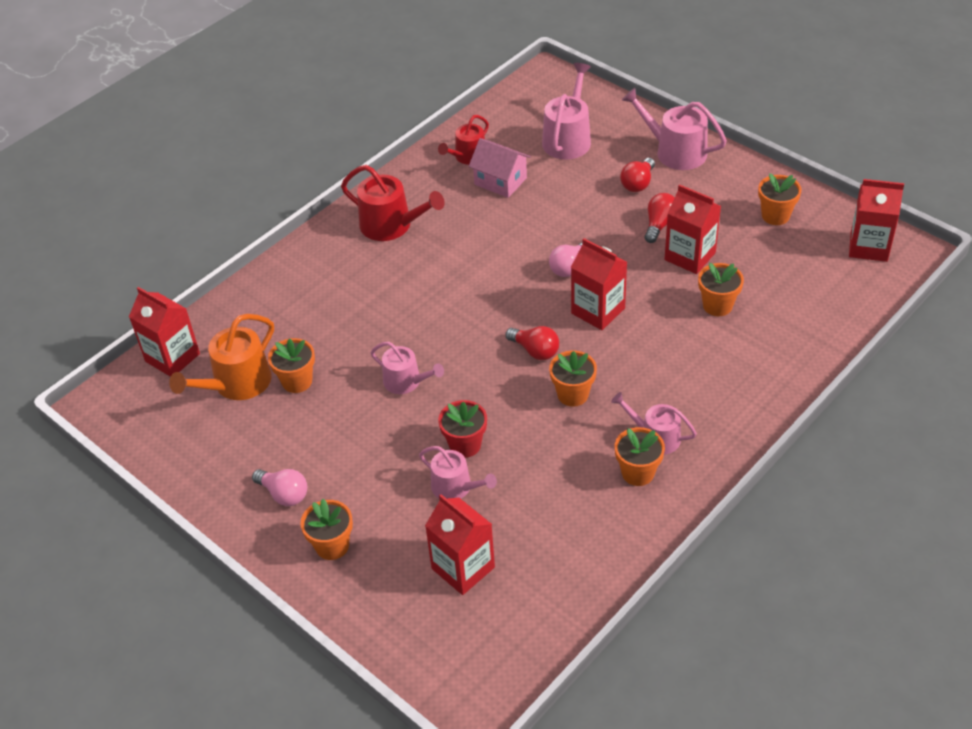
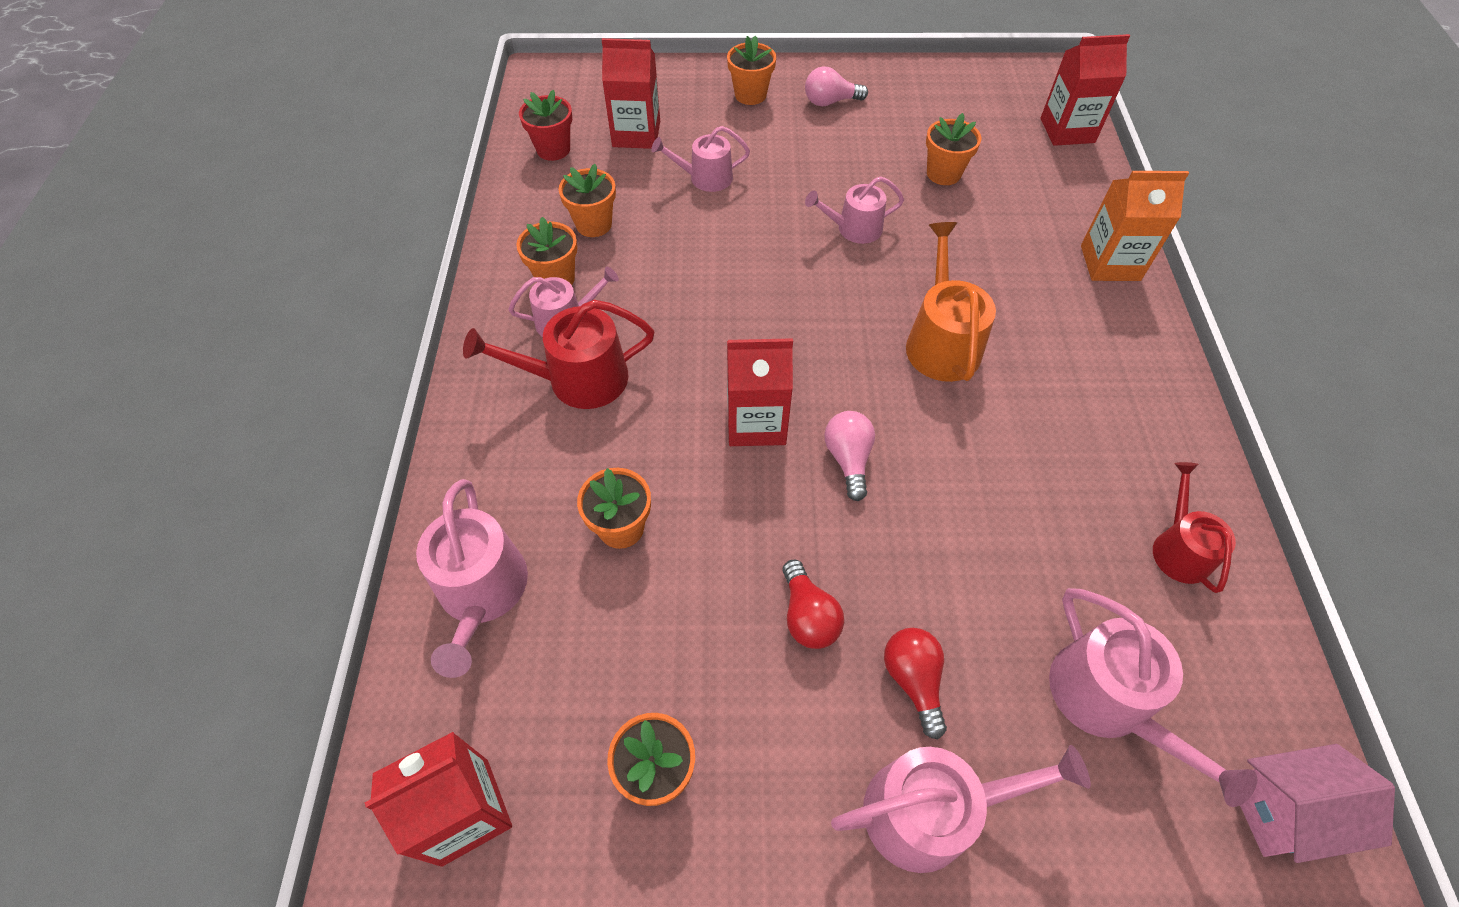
camera: 135 degrees right, 10 degrees up
(237, 384) = (986, 144): orange watering can -> orange watering can (941, 342)
(296, 269) = (1110, 263): none -> orange carton
(391, 225) = (1104, 375): red watering can -> red watering can (578, 379)
(465, 445) = (736, 211): red flower pot -> red flower pot (553, 149)
(500, 181) = (1085, 536): pink house -> pink house (1284, 809)
(535, 351) = (772, 332): red light bulb -> none
(573, 394) = (687, 312): orange flower pot -> orange flower pot (593, 224)
(690, 256) = (719, 586): red carton -> none
(812, 318) = (482, 593): none -> pink watering can

